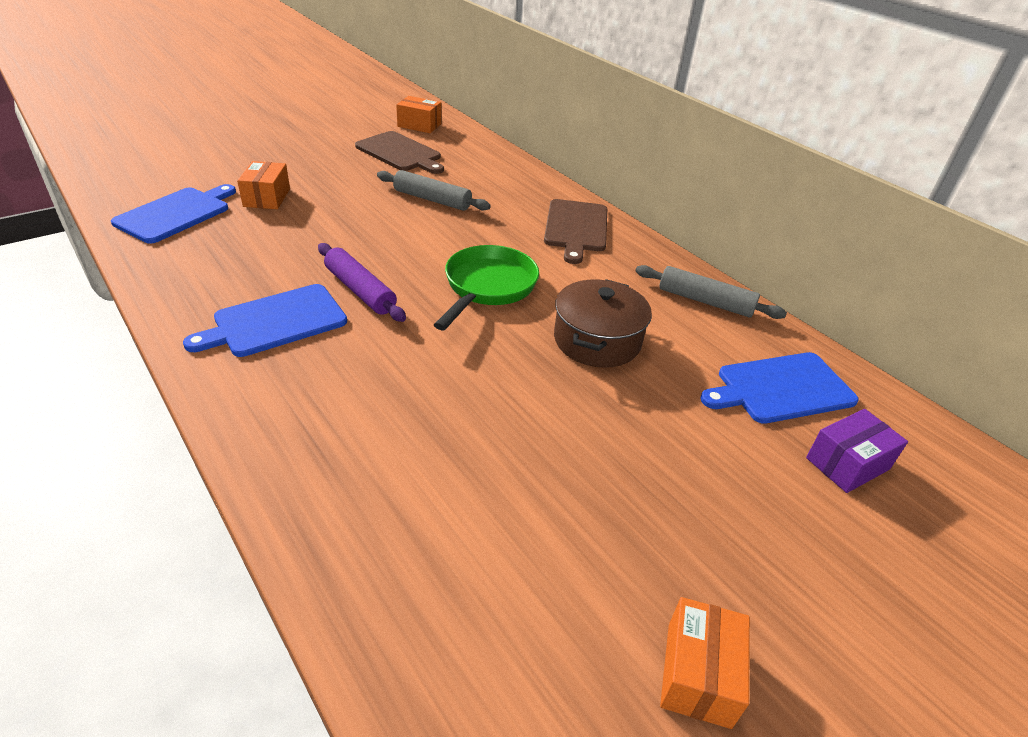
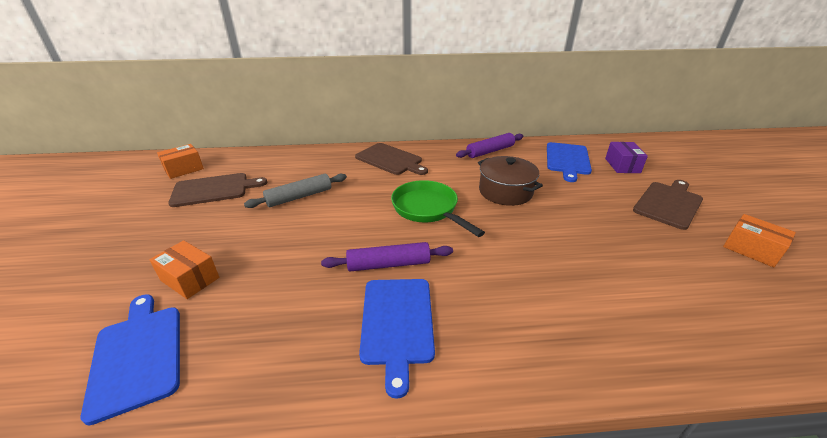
camera: 55 degrees left, 5 degrees down
(705, 301) = (490, 151): grey rolling pin -> purple rolling pin
(760, 540) = (668, 203): none -> brown cutting board

